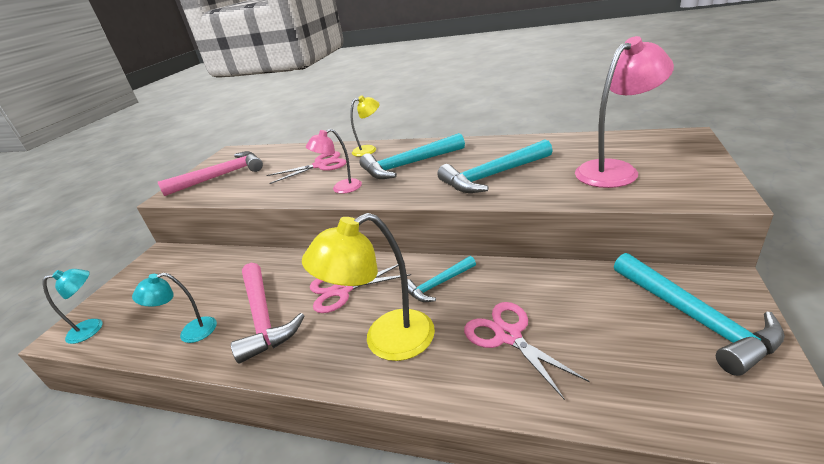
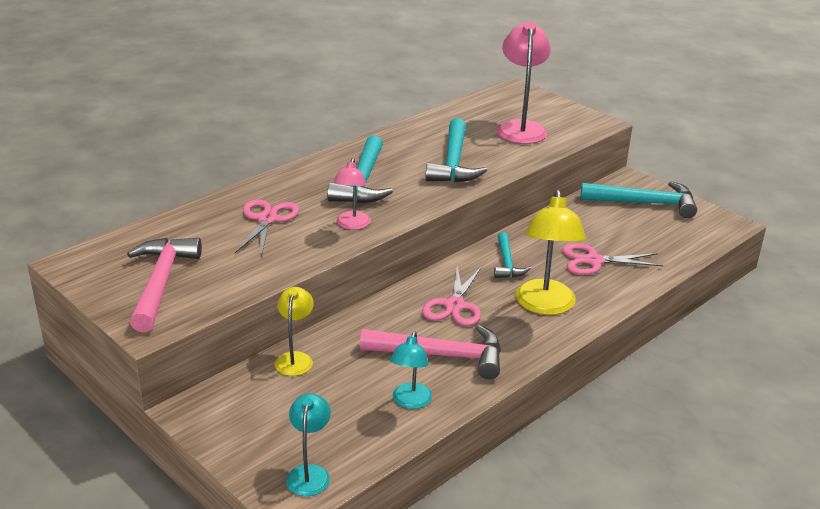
camera: 65 degrees left, 0 degrees up
(369, 149) = (280, 185): yellow lamp -> yellow lamp (295, 358)

